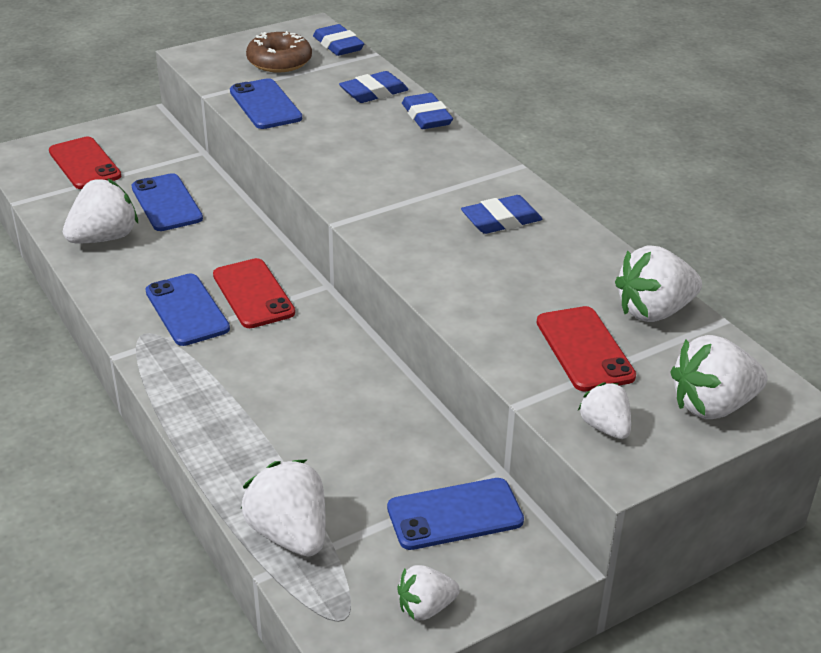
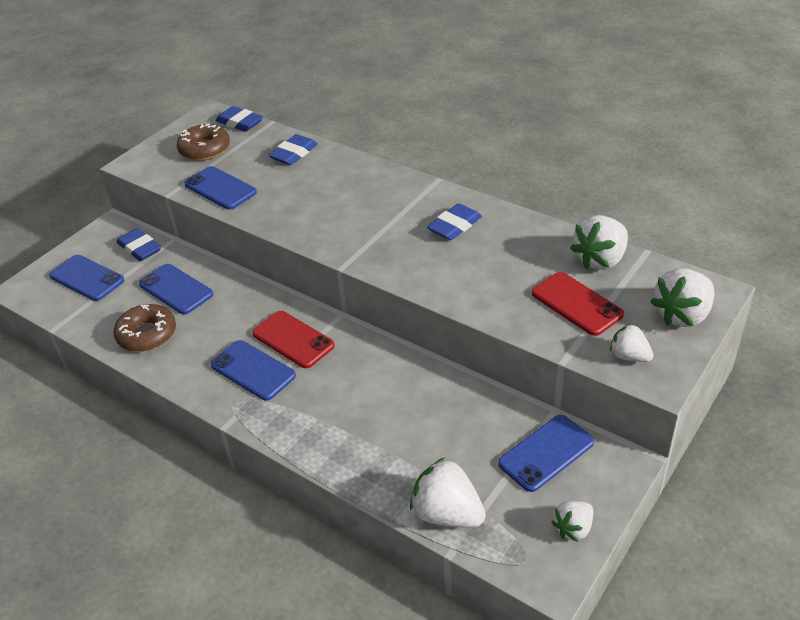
camera: 20 degrees left, 5 degrees up
(84, 164) = (87, 278): red phone -> blue phone
(104, 238) = (147, 334): white strawberry -> brown donut
(426, 116) = (346, 161): blue eraser -> blue eraser (139, 248)

